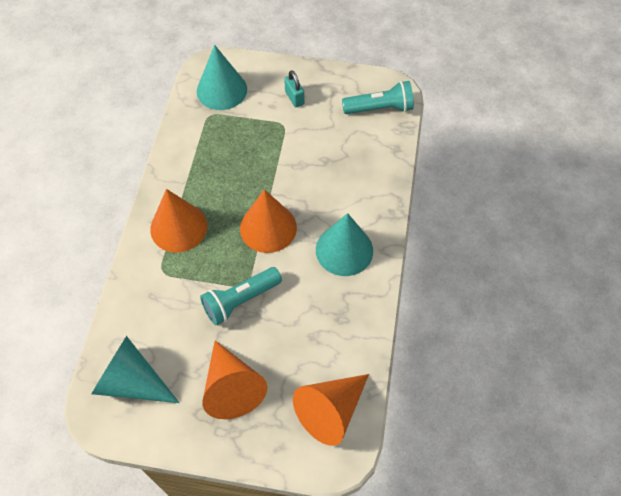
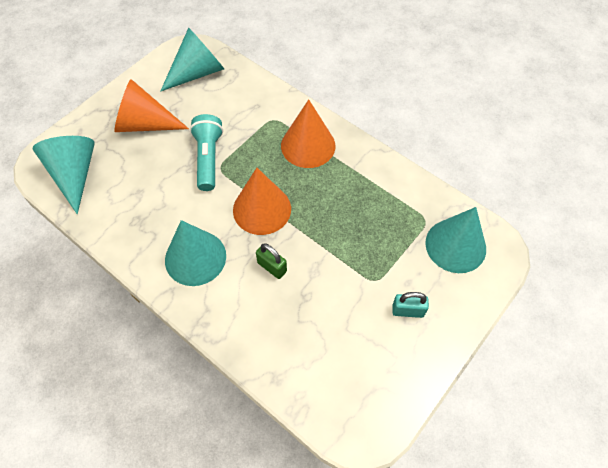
camera: 120 degrees right, 0 degrees up
(316, 193) = (272, 267): none -> green padlock
(331, 410) = (74, 175): orange cone -> turquoise cone
(380, 108) = (342, 396): turquoise flashlight -> none

